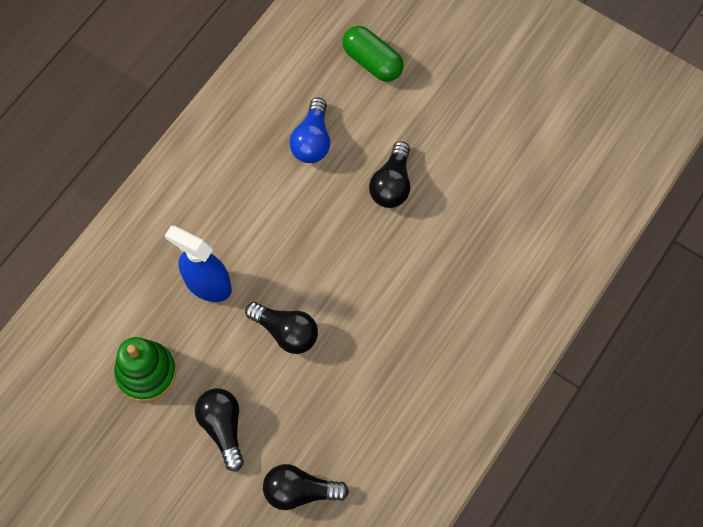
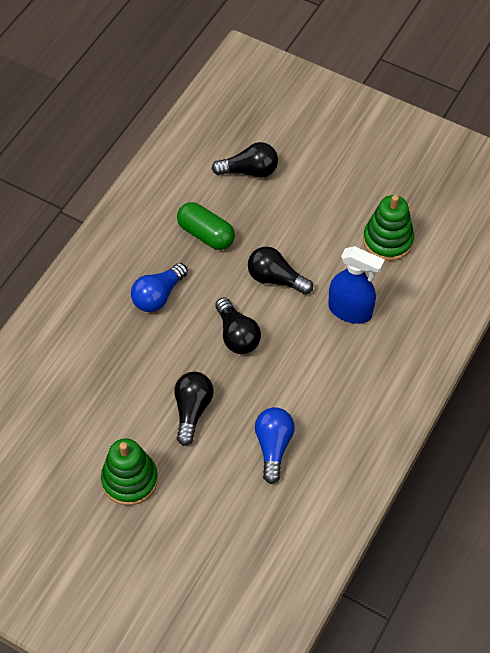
camera: 175 degrees right, 10 degrees down
(223, 428) = (317, 207): black light bulb -> black light bulb (237, 335)
(372, 62) = (220, 535): green capsule -> green capsule (206, 234)
(422, 321) = (158, 295): none -> blue light bulb
(457, 119) = (130, 480): none -> green stacking toy

